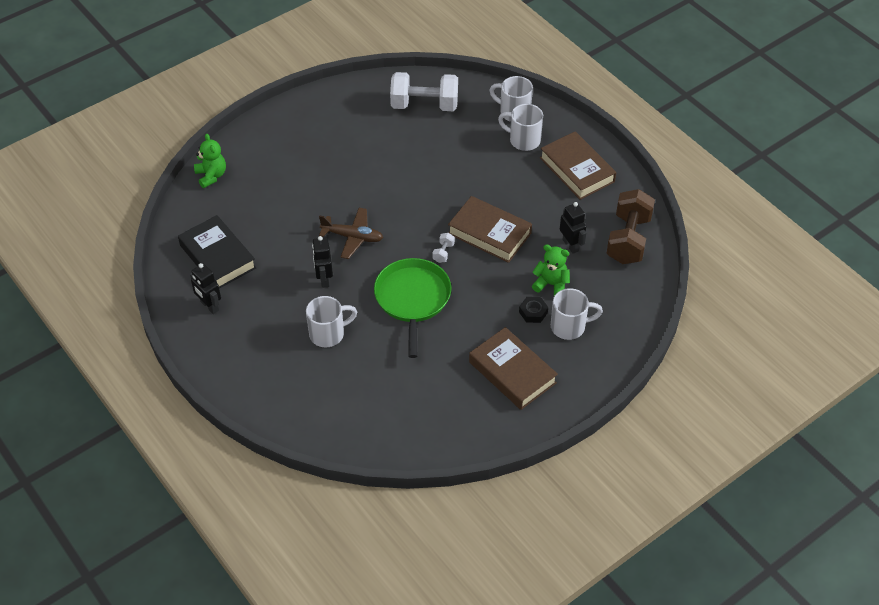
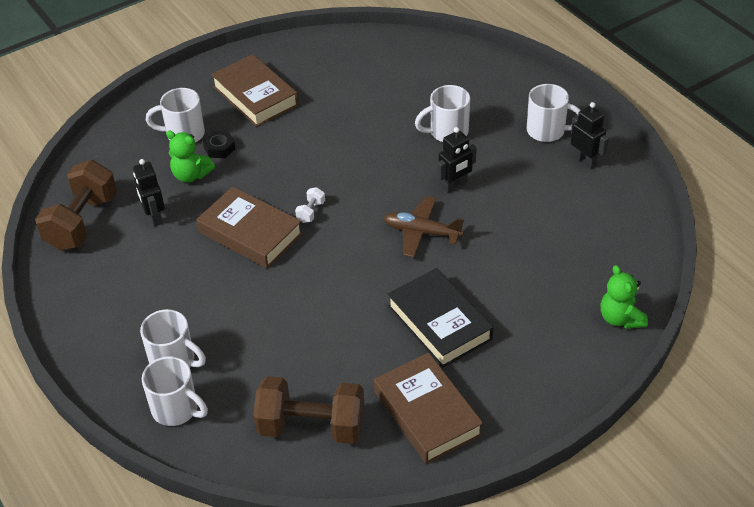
camera: 175 degrees left, 5 degrees down
(217, 256) = (587, 213): black book -> black book (439, 323)
(237, 337) = (547, 131): none -> white mug
(324, 279) = (455, 186): black robot -> black robot turned 60 degrees clockwise
(412, 299) = (352, 163): green pan -> none
(424, 105) = (311, 426): white dumbbell -> brown dumbbell
(577, 170) = (113, 314): brown book -> brown book (427, 413)

